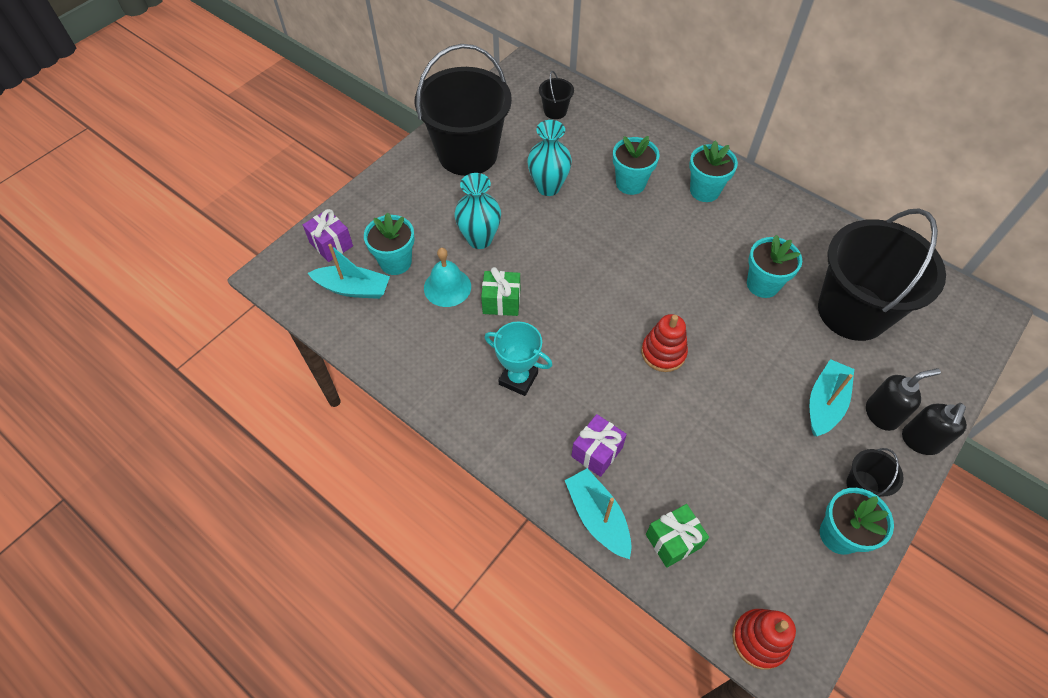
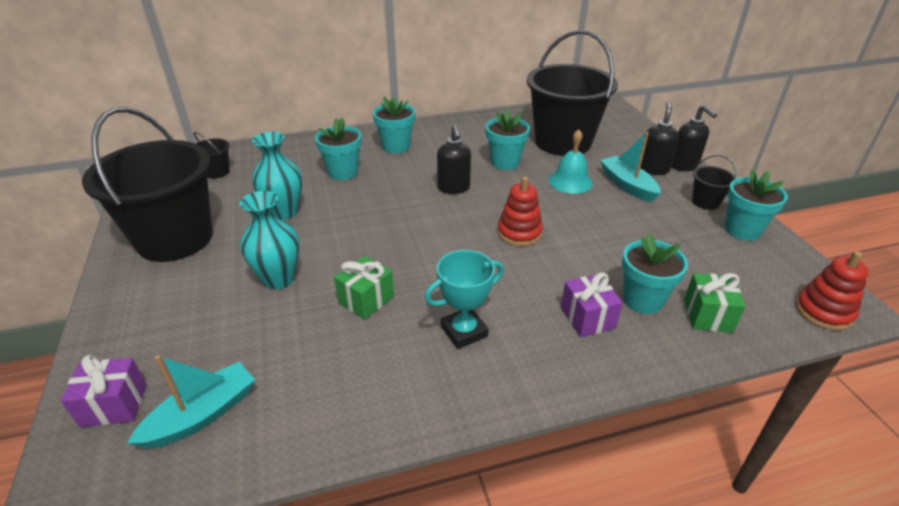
camera: 55 degrees left, 20 degrees down
(395, 262) = (219, 356): turquoise flower pot -> turquoise flower pot (642, 300)
(447, 287) = (303, 330): turquoise bell -> turquoise bell (570, 181)
(598, 517) = (658, 352): turquoise boat -> none
(682, 271) = (453, 188): none -> black soap dispenser

